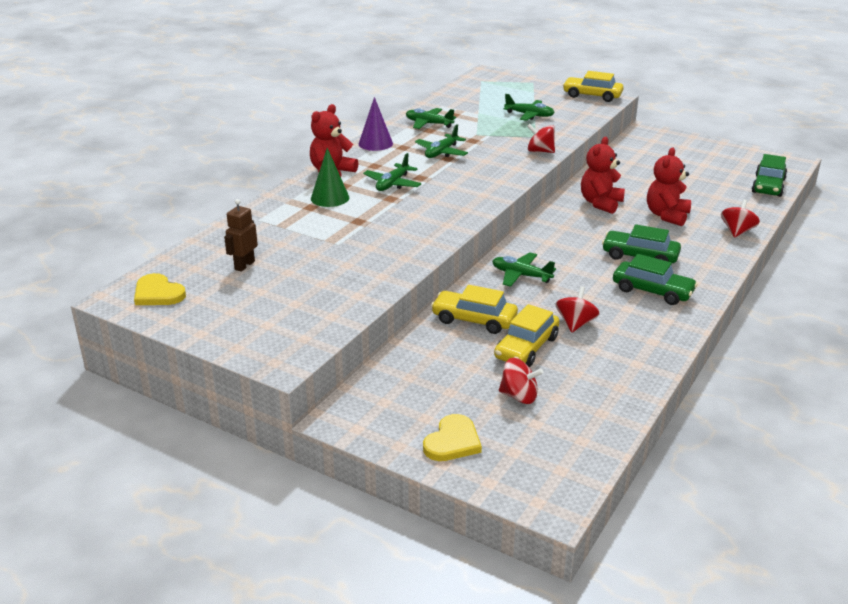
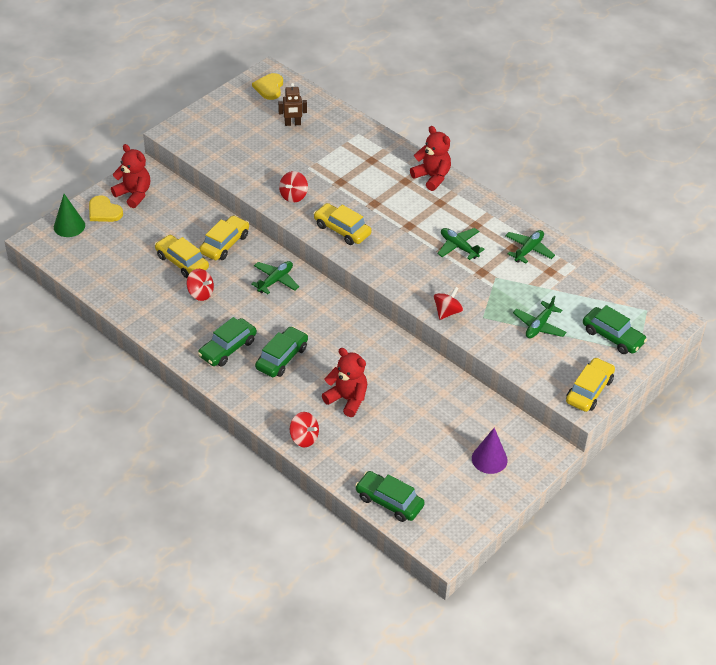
camera: 100 degrees right, 15 degrees up
(158, 293) = (269, 88): yellow heart -> yellow heart turned 45 degrees counterclockwise
(244, 265) = (292, 124): brown robot -> brown robot turned 135 degrees clockwise
(330, 198) = (385, 171): green cone -> green cone (69, 226)
(375, 143) = (488, 209): purple cone -> purple cone (489, 459)
(392, 184) = (401, 208): green plane -> none
(445, 212) = (342, 230): none -> yellow car
(519, 396) = (132, 247): red spinning top -> red spinning top (293, 196)
(522, 90) = (612, 336): none -> green car
(600, 203) = (383, 361): red teddy bear -> red teddy bear (134, 194)

